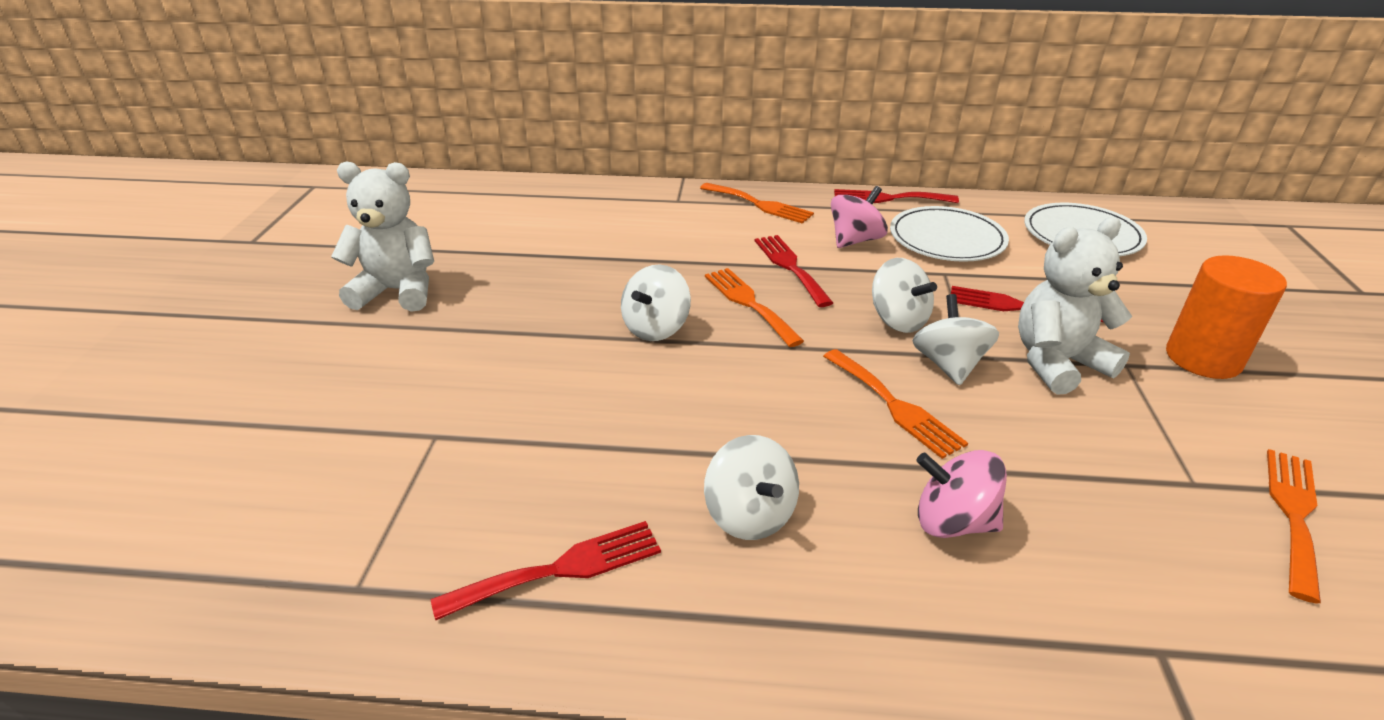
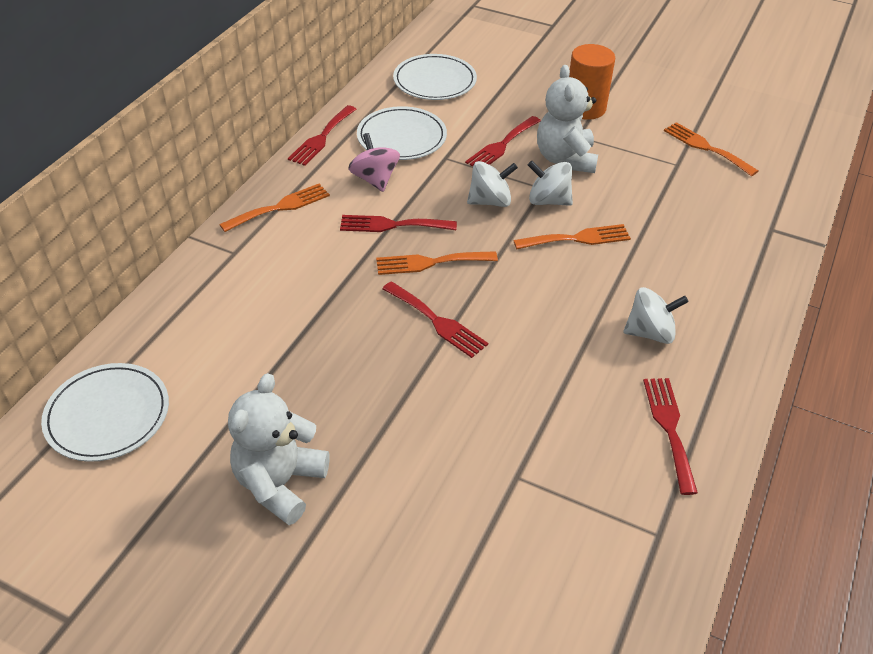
camera: 70 degrees left, 10 degrees up
(455, 201) = (108, 415): none -> white plate
(656, 328) = (437, 321): white spinning top -> red fork
(953, 522) = (678, 256): pink spinning top -> none

